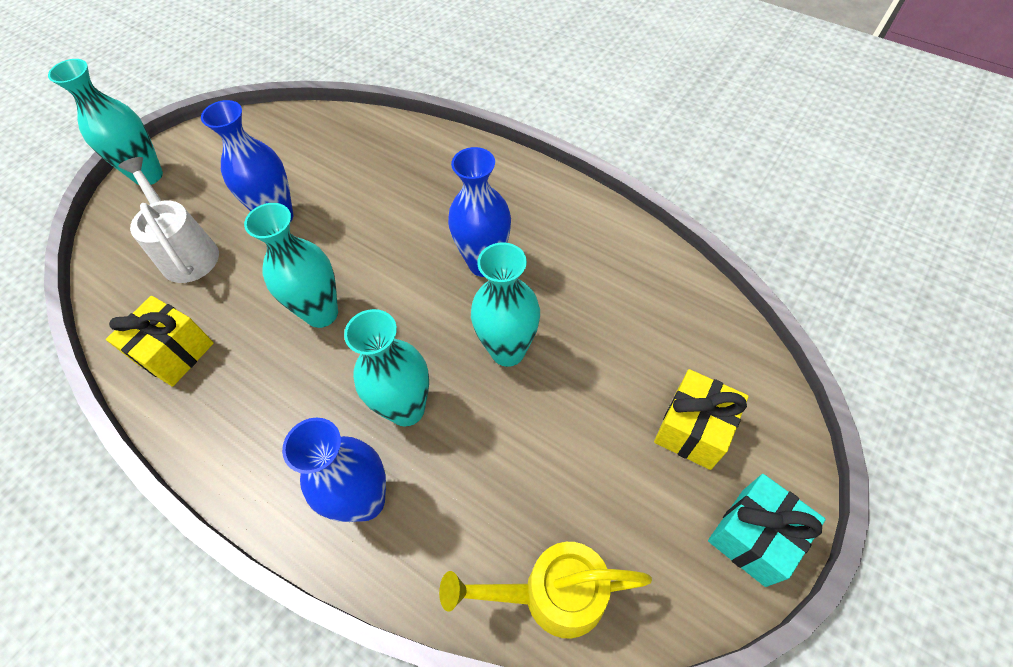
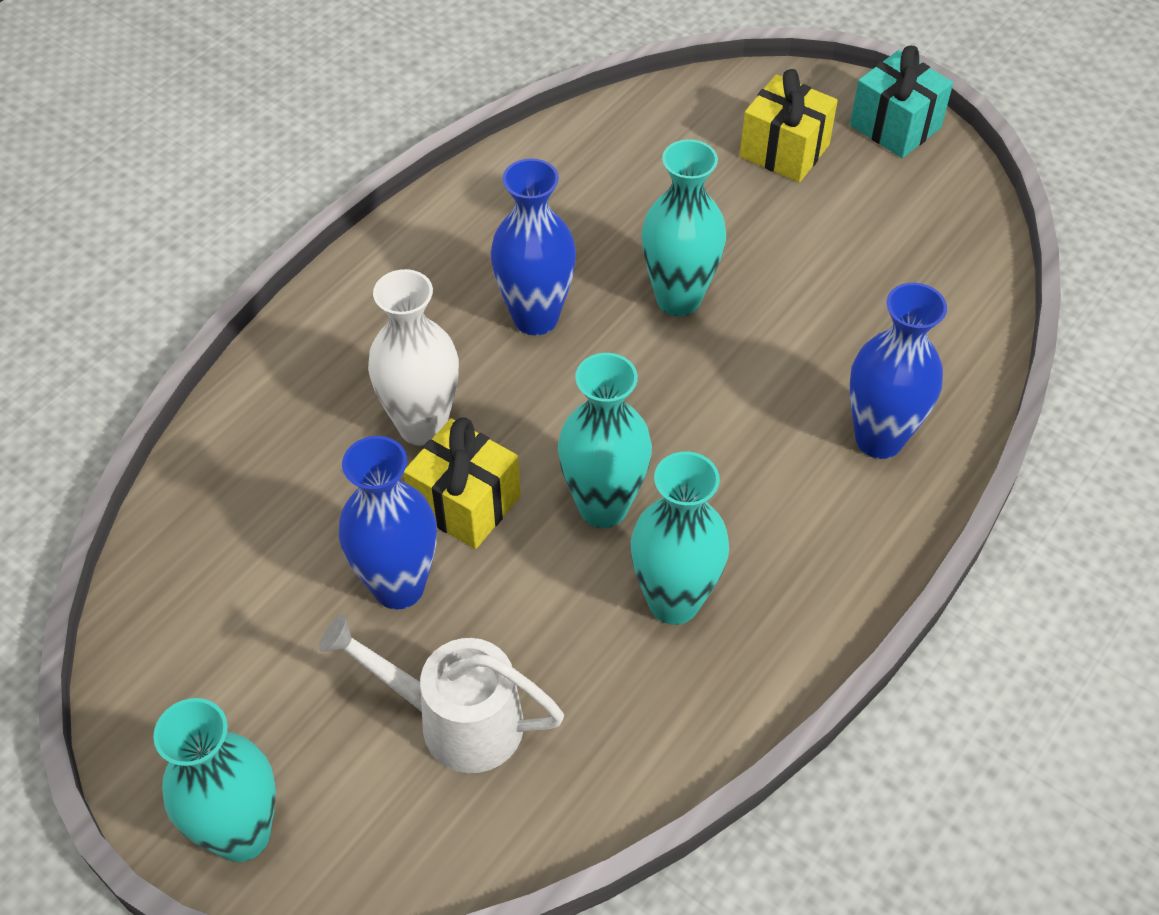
camera: 90 degrees left, 5 degrees down
(175, 353) = (661, 697): yellow gift -> yellow gift (465, 503)
(187, 252) = (455, 720): white watering can -> white watering can turned 45 degrees clockwise
(393, 214) = (422, 426): none -> white vase
(406, 409) = (758, 402): turquoise vase -> turquoise vase (674, 602)
(551, 594) = (965, 278): yellow watering can -> none

